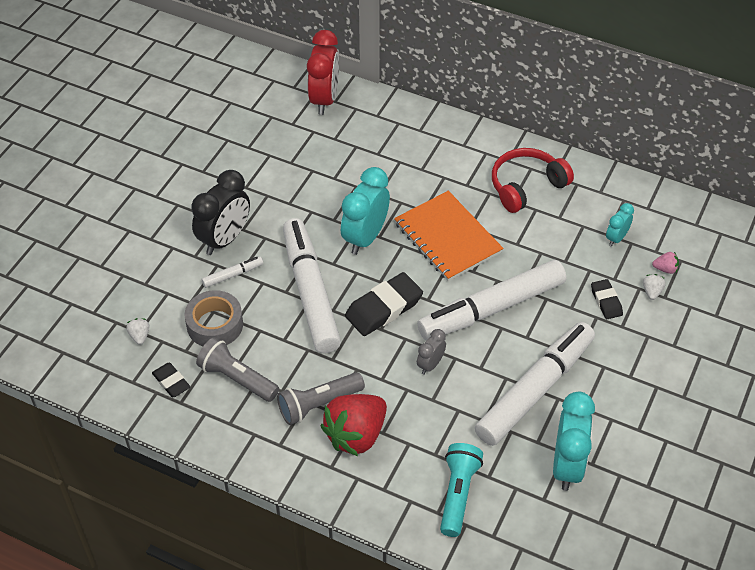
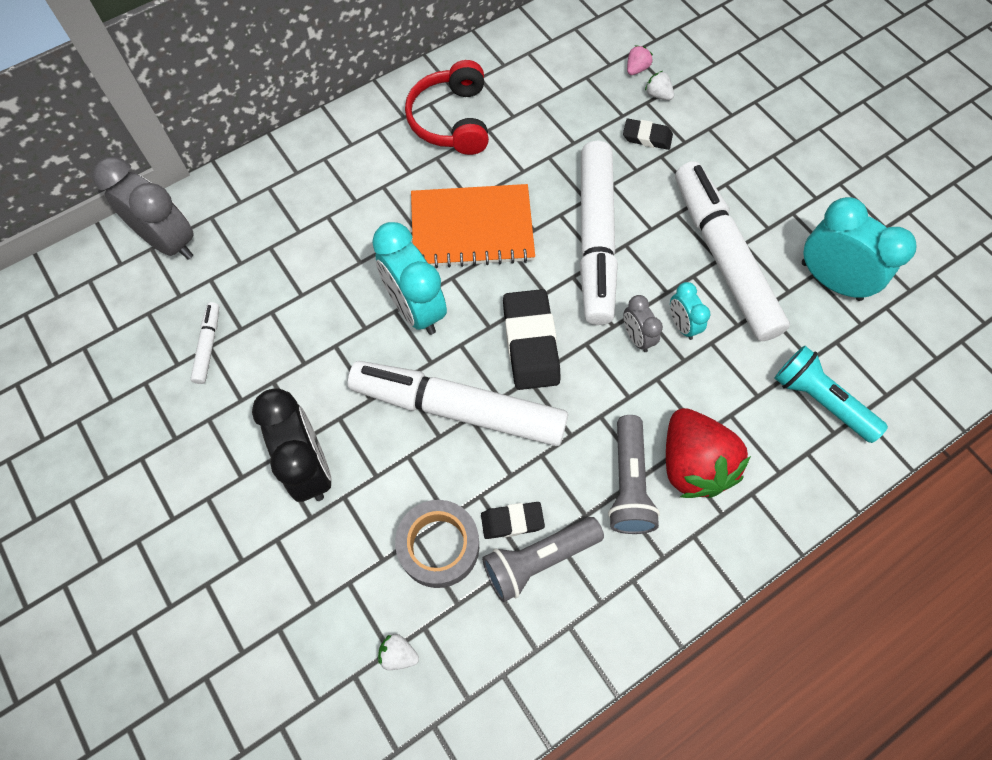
camera: 60 degrees left, 15 degrees up
(171, 382) = (498, 647): black eraser -> black eraser (512, 521)
(233, 275) = (373, 485): white marker -> white marker (208, 346)
(324, 99) = (169, 242): red clock -> grey clock
(616, 238) = (573, 85): turquoise clock -> turquoise clock (682, 325)

